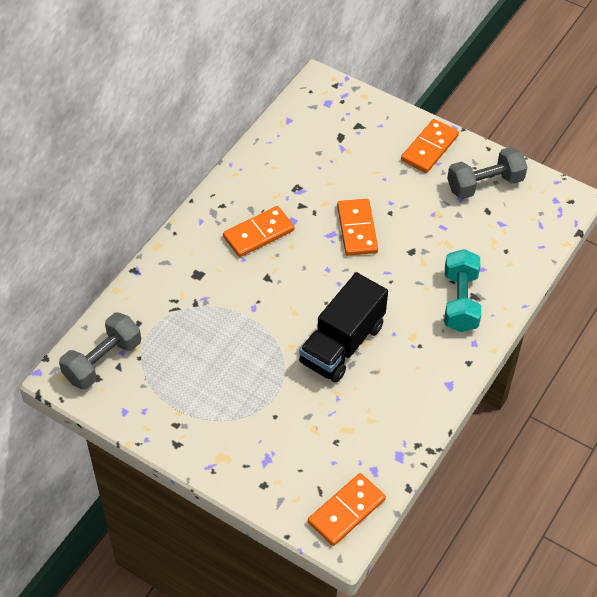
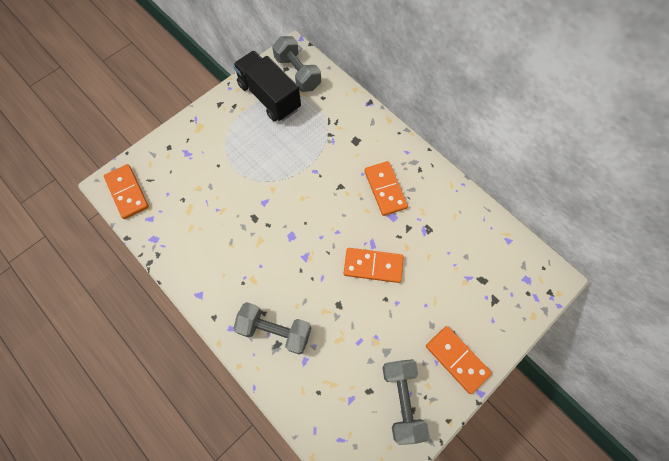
camera: 105 degrees right, 15 degrees up
(342, 344) = (263, 224): black truck -> black truck (269, 97)
(460, 301) = (275, 330): turquoise dumbbell -> grey dumbbell

